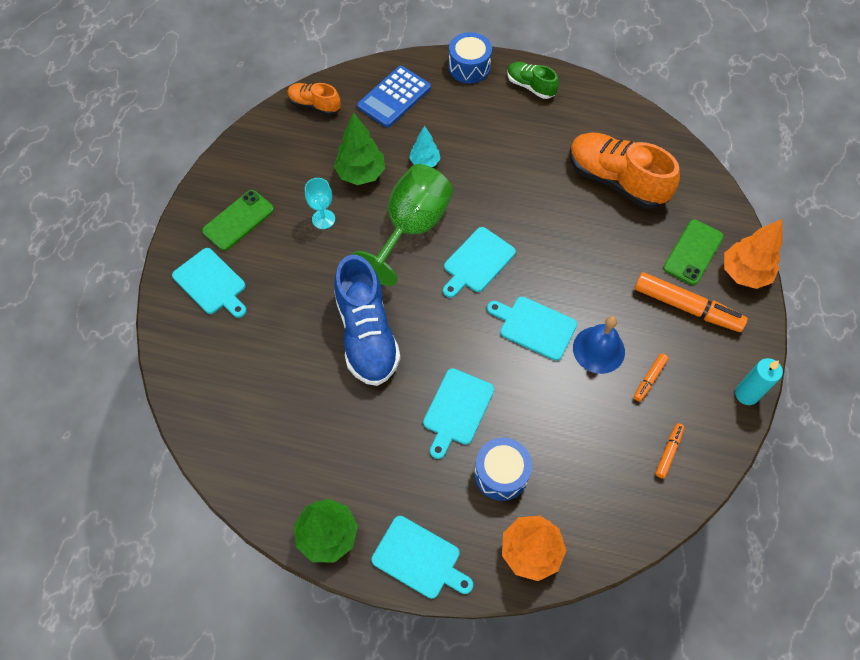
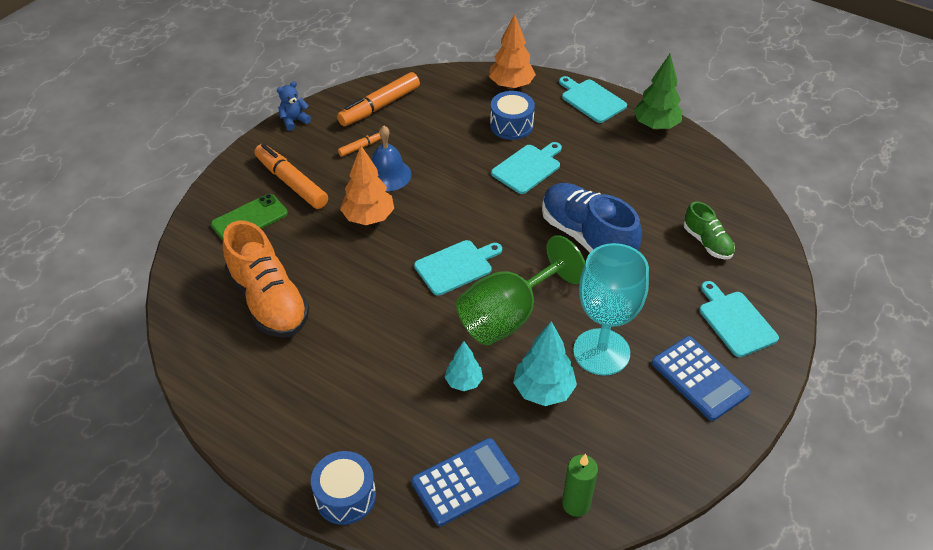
camera: 160 degrees left, 15 degrees down
(238, 220) = (699, 378): green phone -> blue calculator
(314, 105) = (576, 504): orange shoe -> green candle
(323, 219) = (601, 352): turquoise goblet -> turquoise goblet, size x2.10
(361, 174) = (543, 391): green tree -> turquoise tree
(367, 334) = (587, 237): blue shoe -> blue shoe turned 45 degrees counterclockwise
(530, 86) = (285, 441): green shoe -> green shoe (707, 242)
(534, 326) = (432, 203): turquoise cutting board -> none
(668, 452) = (379, 106): orange marker -> orange marker, size x2.03
(744, 273) = (220, 192): orange tree -> orange tree (369, 218)
(746, 394) = (294, 121): turquoise candle -> blue teddy bear

